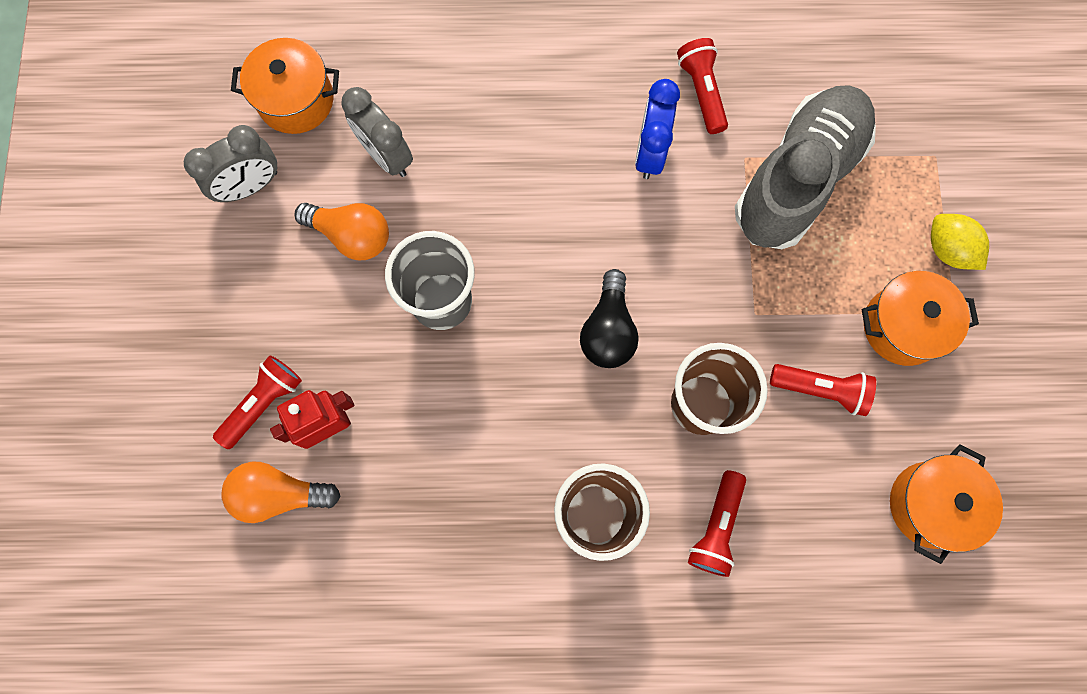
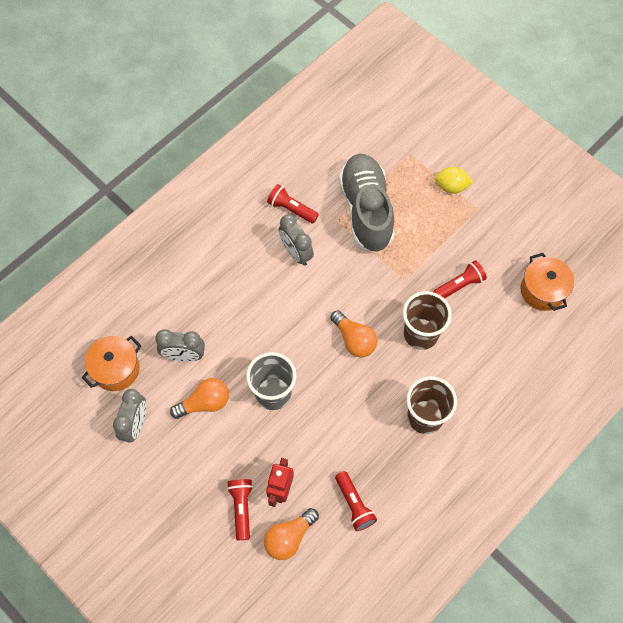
camera: 45 degrees left, 10 degrees down
(608, 330) = (354, 340): black light bulb -> orange light bulb
(650, 152) = (296, 253): blue clock -> grey clock
(716, 527) = (475, 376): red flashlight -> red flashlight (354, 504)
(902, 326) = (464, 232): orange pot -> none

